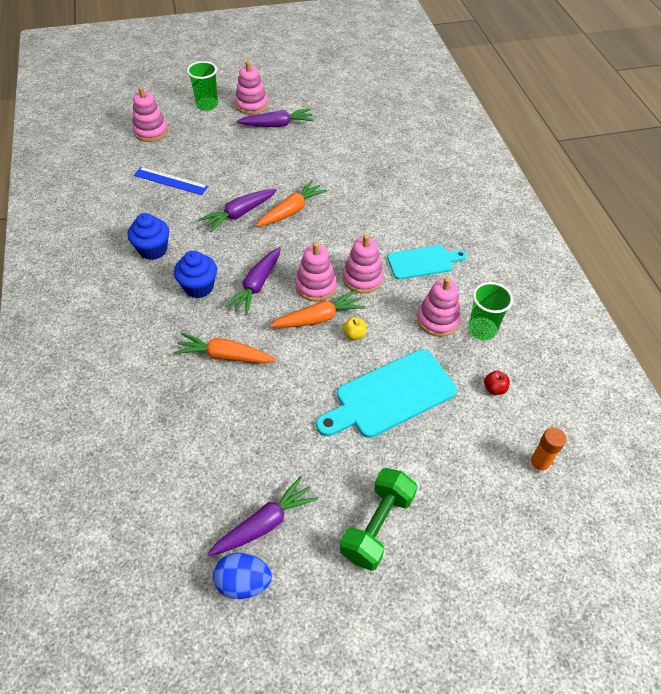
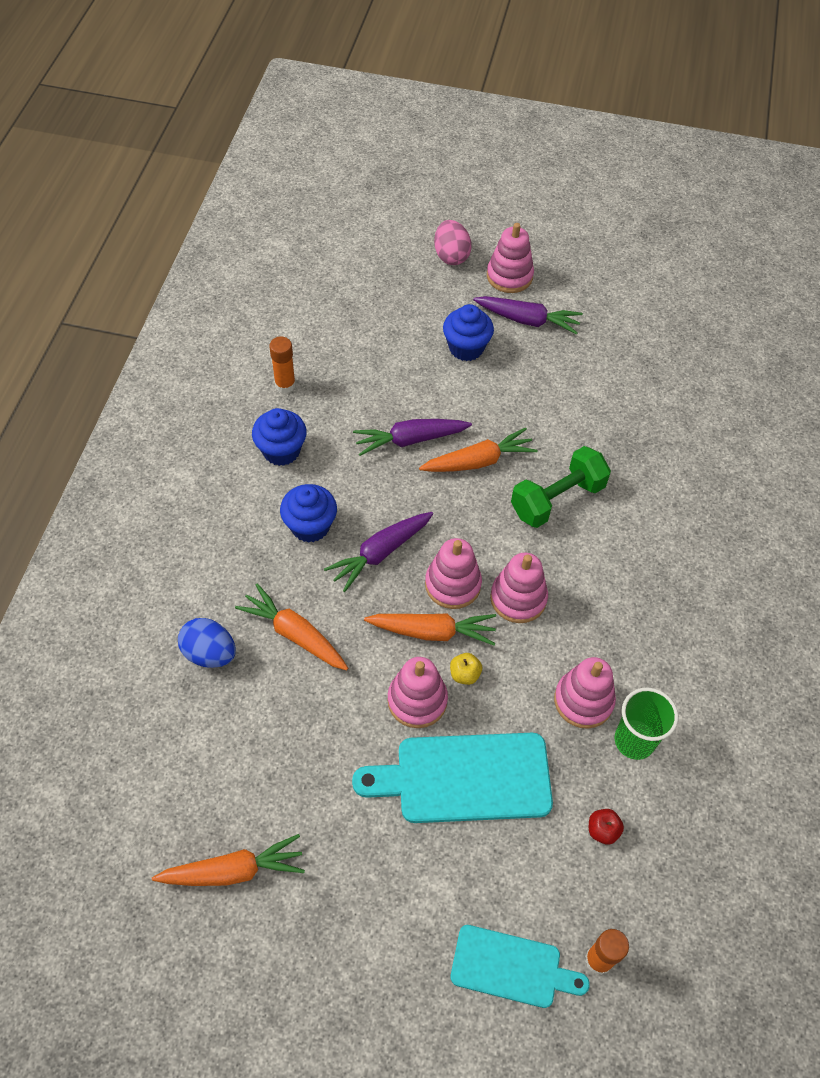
camera: 25 degrees right, 5 degrees up
(134, 211) = (285, 385): none -> orange glue stick
(151, 131) = (360, 273): pink stacking toy -> pink stacking toy (417, 700)
(170, 181) = (349, 357): blue ruler -> none
(207, 105) = (451, 256): green cup -> pink egg
(243, 582) = (176, 929): blue egg -> blue egg (210, 653)
(246, 151) = (466, 348): none -> blue cupcake
(265, 523) = (234, 870): purple carrot -> orange carrot
(377, 526) = (357, 938): green dumbbell -> green dumbbell (557, 499)
(423, 262) = (611, 608): turquoise cutting board -> turquoise cutting board (511, 967)

